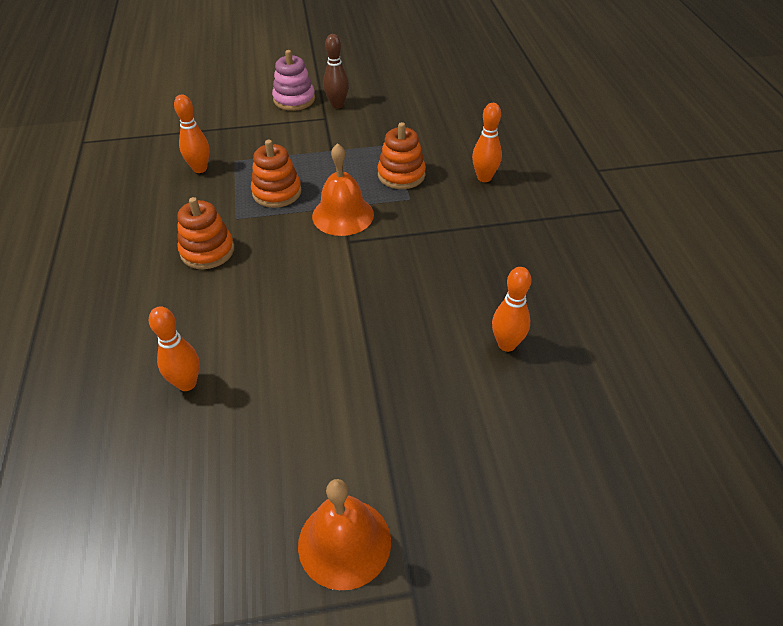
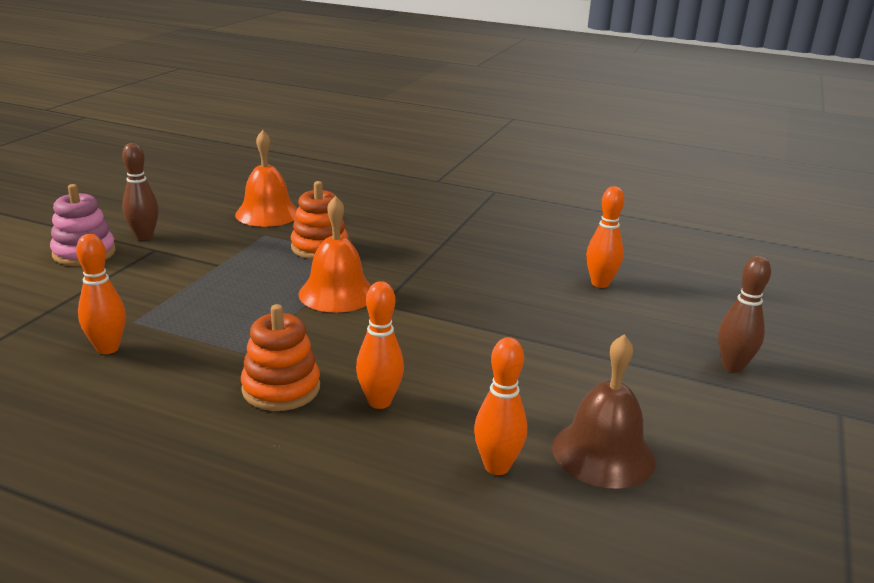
camera: 60 degrees left, 20 degrees down
(237, 435) = (603, 453): none -> brown bell
(277, 192) = (241, 315): orange stacking toy -> none
(344, 542) = (774, 431): orange bell -> orange bell (267, 213)
(434, 485) = (732, 366): none -> brown bowling pin
(484, 178) = (381, 218): orange bowling pin -> orange bowling pin (379, 402)

